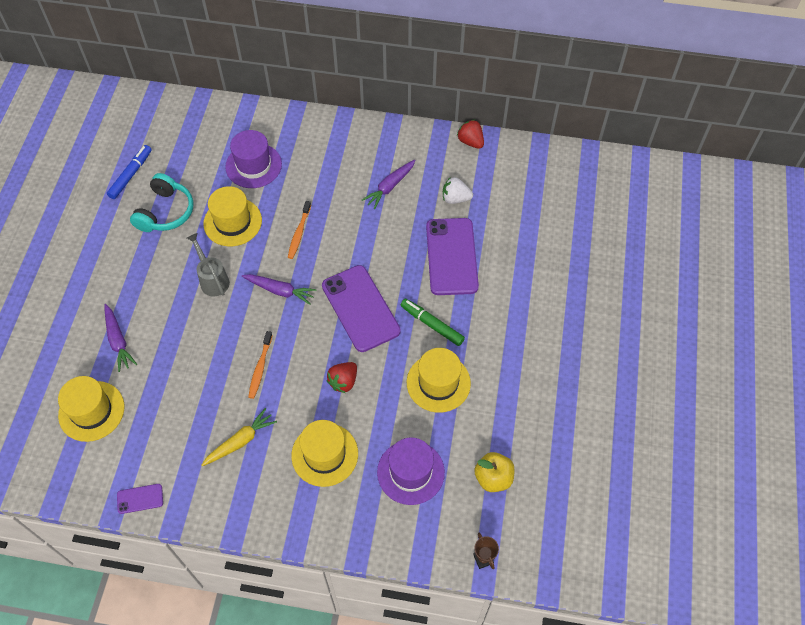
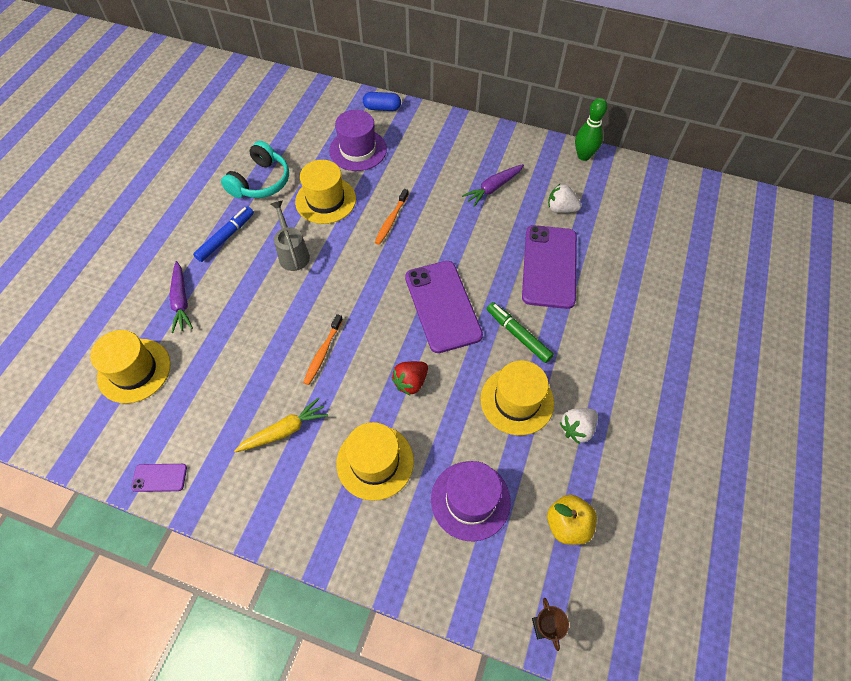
camera: 10 degrees right, 0 degrees up
(130, 175) = (235, 143): blue marker -> blue marker (225, 237)
(269, 117) = (382, 108): none -> blue capsule
(280, 290) = (360, 275): purple carrot -> none
(470, 142) = (583, 156): red strawberry -> green bowling pin
(492, 398) = (577, 429): none -> white strawberry

